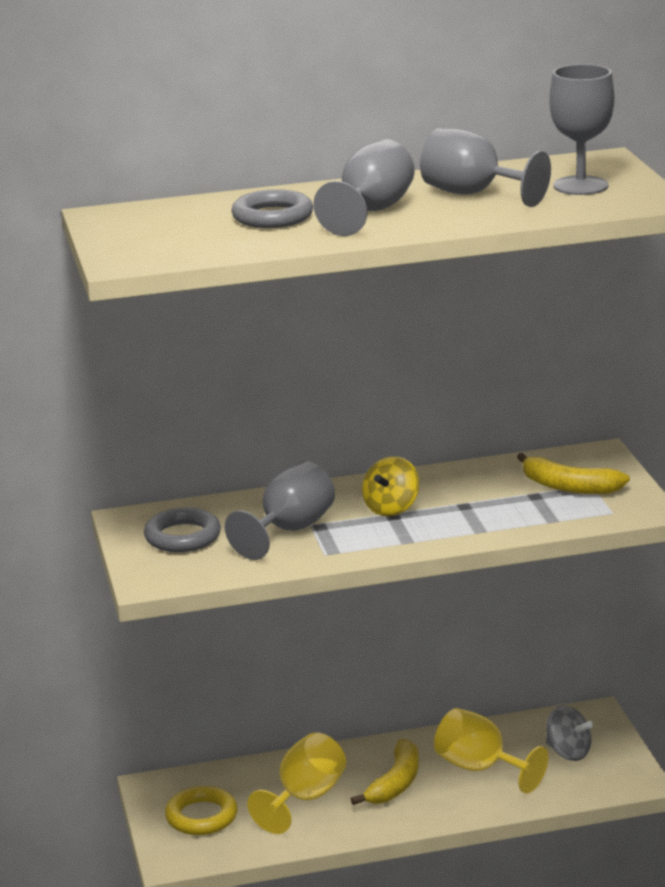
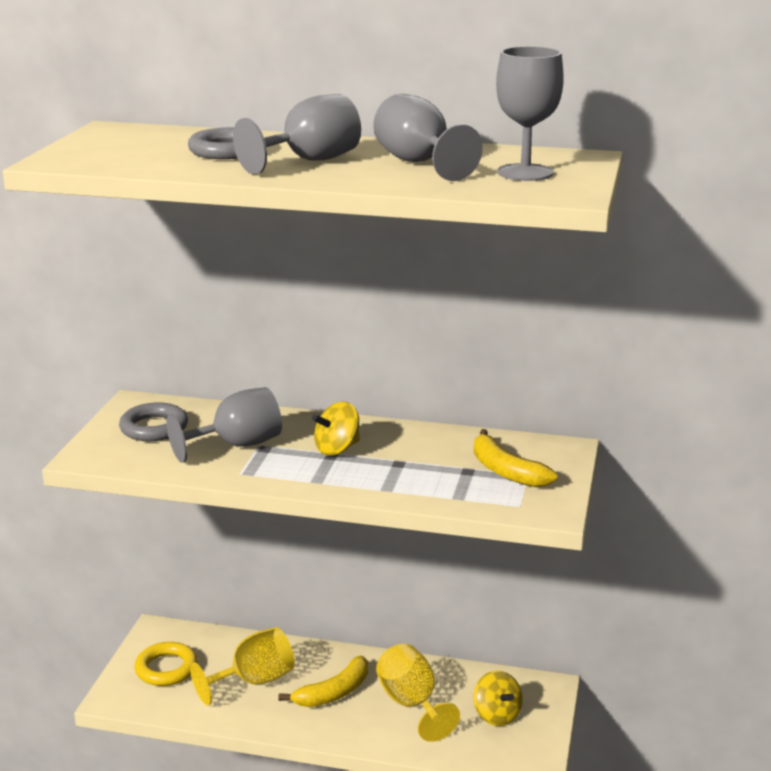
camera: 25 degrees right, 0 degrees up
(568, 752) = (497, 715): grey spinning top -> yellow spinning top

